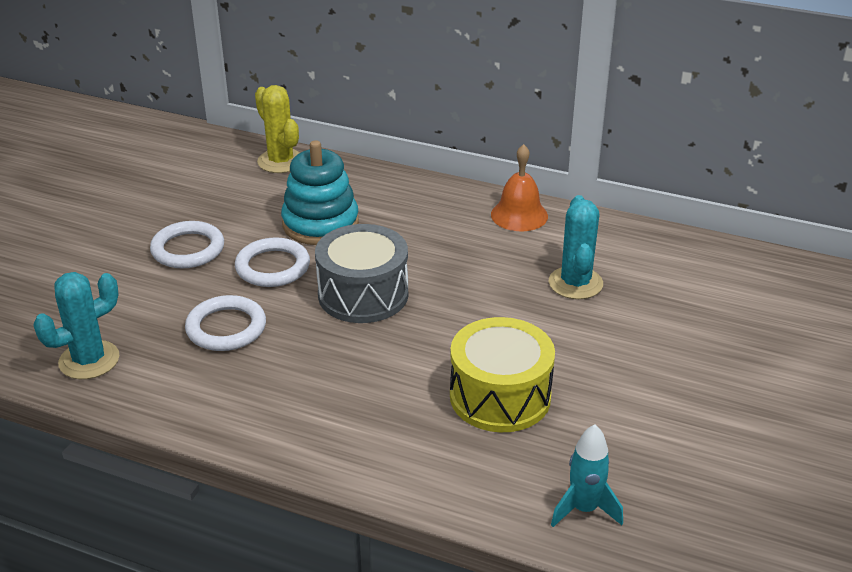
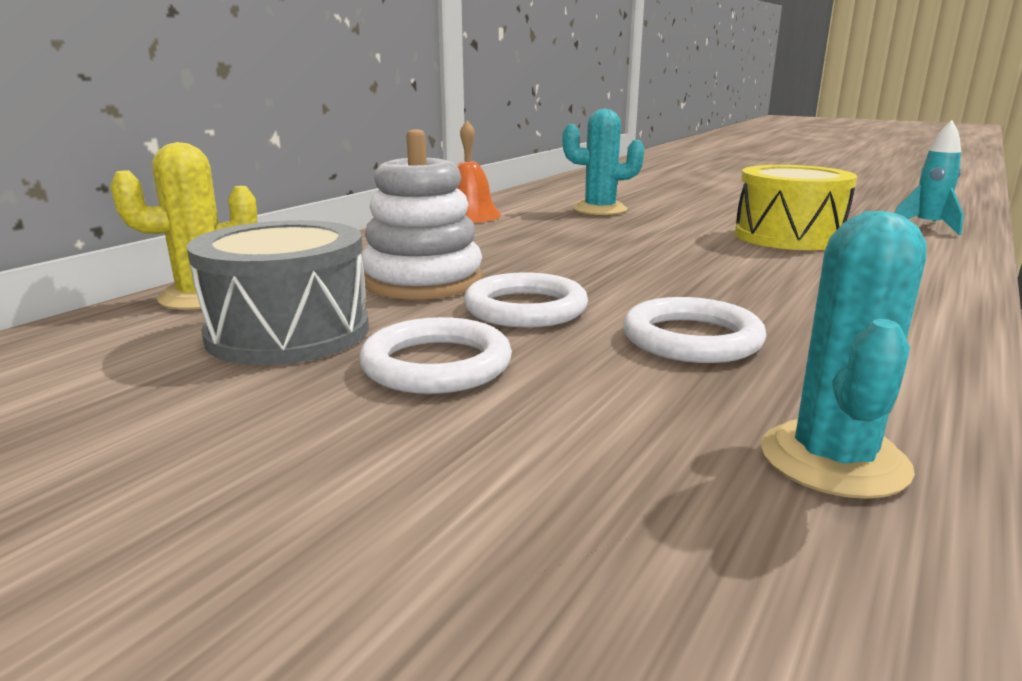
camera: 80 degrees left, 15 degrees down
(89, 360) = (833, 460): turquoise cactus -> turquoise cactus turned 45 degrees clockwise
(320, 224) = (423, 281): turquoise stacking toy -> white stacking toy
(363, 294) = (608, 269): grey drum -> grey drum (288, 332)

